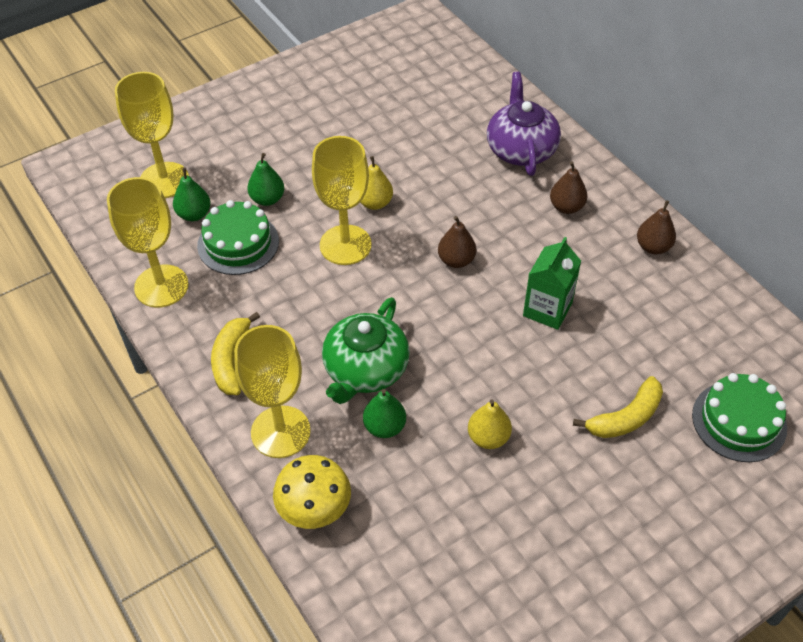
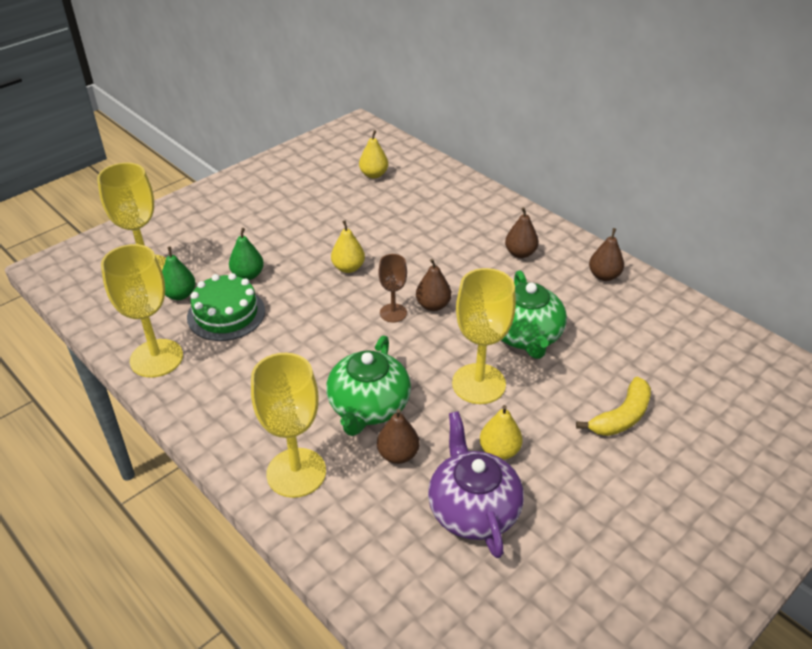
camera: 10 degrees left, 10 degrees down
(231, 360) = (236, 414): yellow banana -> none
(314, 508) = (343, 539): yellow mushroom -> none
(345, 245) = (328, 304): yellow goblet -> yellow goblet (478, 384)
(384, 427) = (398, 454): green pear -> brown pear
(412, 264) = (393, 313): none -> brown goblet
(425, 85) = (374, 174): none -> yellow pear
(521, 149) = (469, 214): purple teapot -> purple teapot (473, 509)
(547, 309) = (525, 335): green carton -> green teapot
(739, 421) = (723, 406): green cake -> none

